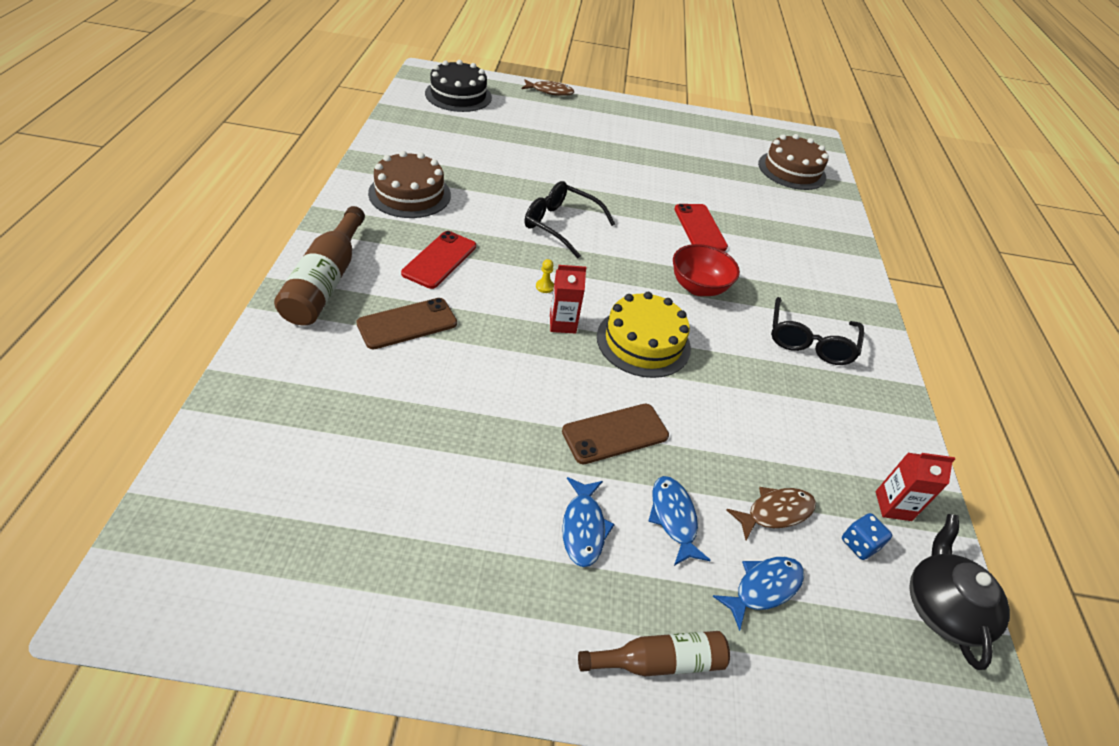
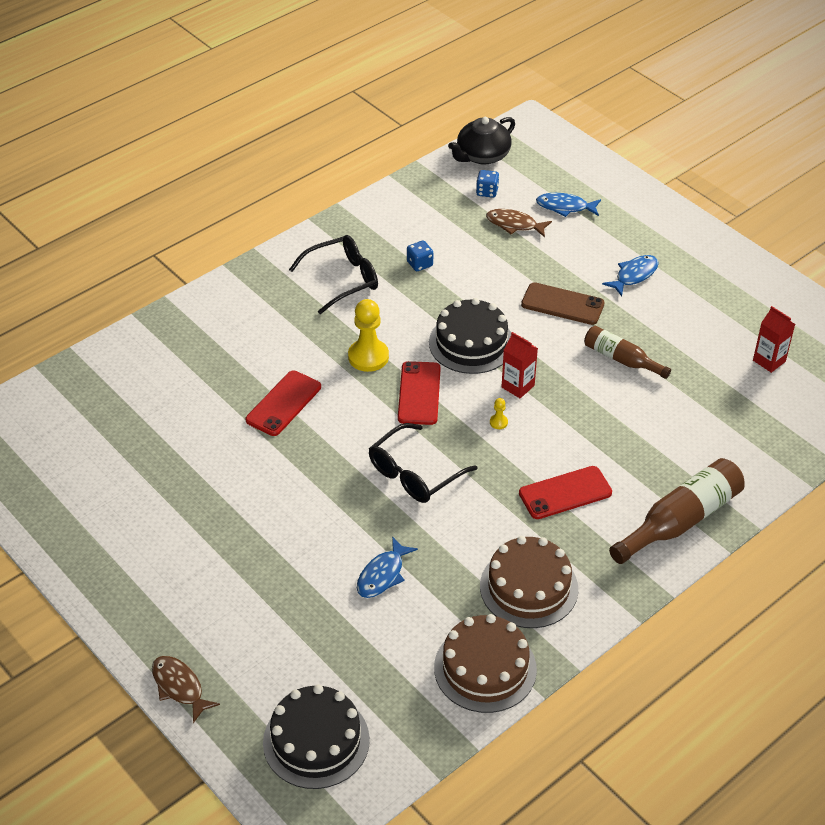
camera: 130 degrees left, 0 degrees up
(407, 324) = (640, 447): brown phone -> none
(560, 225) = (414, 474): black glasses -> black glasses turned 60 degrees clockwise
(627, 279) = (419, 393): none -> red phone
(643, 342) = (471, 343): yellow cake -> black cake
(659, 661) = (651, 216): brown bottle -> brown bottle (621, 359)
(673, 518) = (577, 252): blue fish -> blue fish (382, 575)
(698, 287) = (368, 357): red bowl -> yellow pawn
(783, 396) = (419, 264): none -> blue dice
(791, 170) = (75, 413): brown cake -> brown cake (485, 668)
(893, 506) = (440, 192): red carton -> red carton (769, 361)

